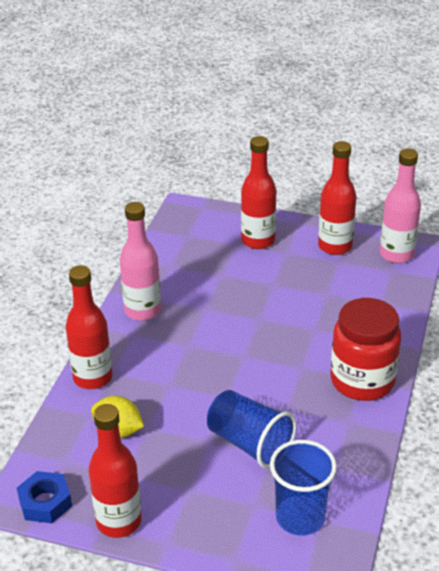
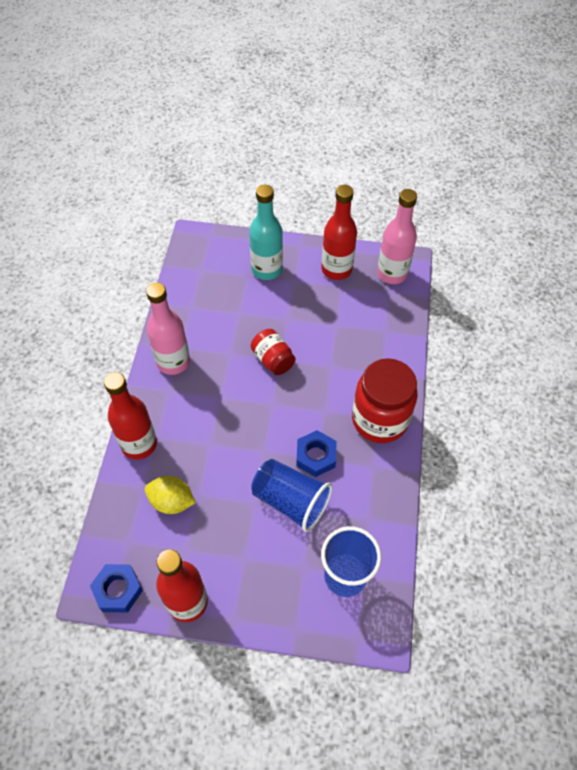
camera: 10 degrees left, 20 degrees up
(251, 318) = (273, 360): none -> red jar
(258, 241) = (266, 269): red bottle -> turquoise bottle
(284, 406) = (316, 456): none -> blue nut

